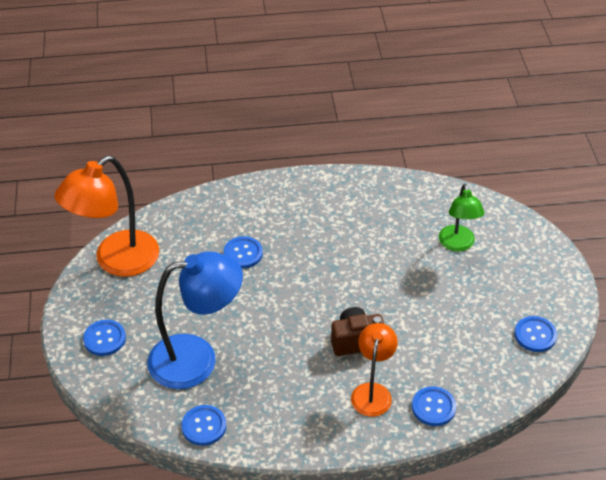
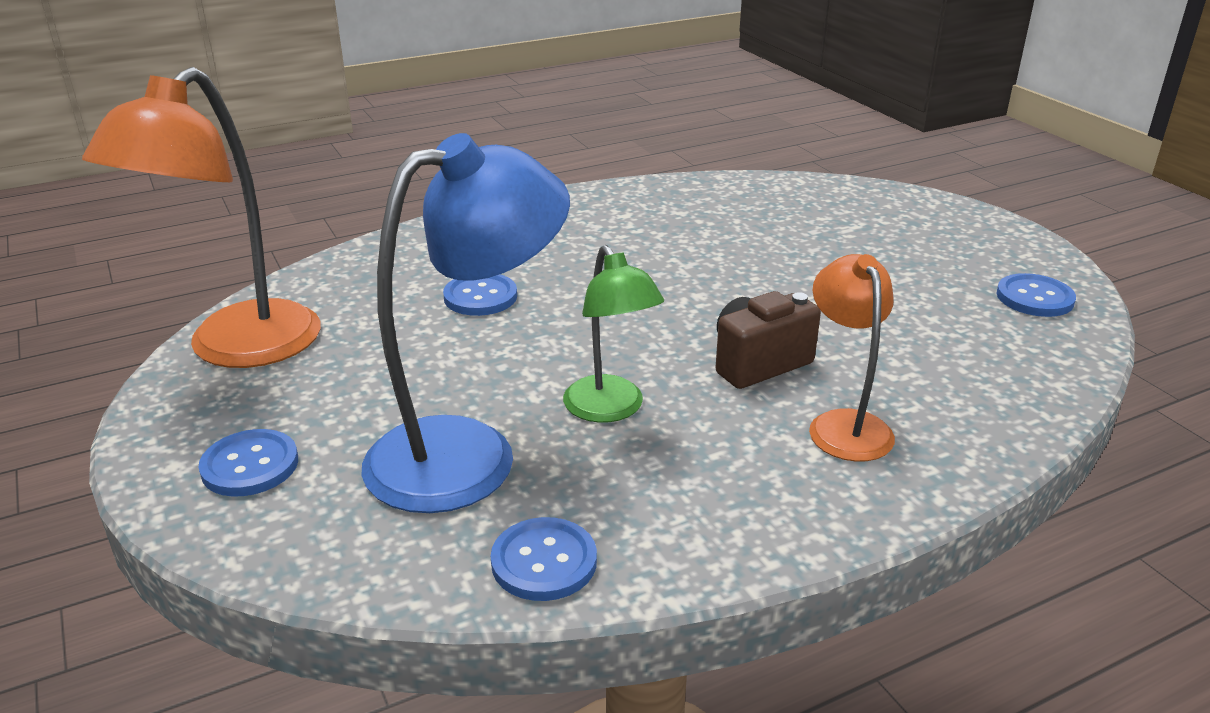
camera: 20 degrees left, 15 degrees down
(433, 407) = (969, 420): blue button -> none
(457, 244) = (823, 227): green lamp -> green lamp (610, 409)

